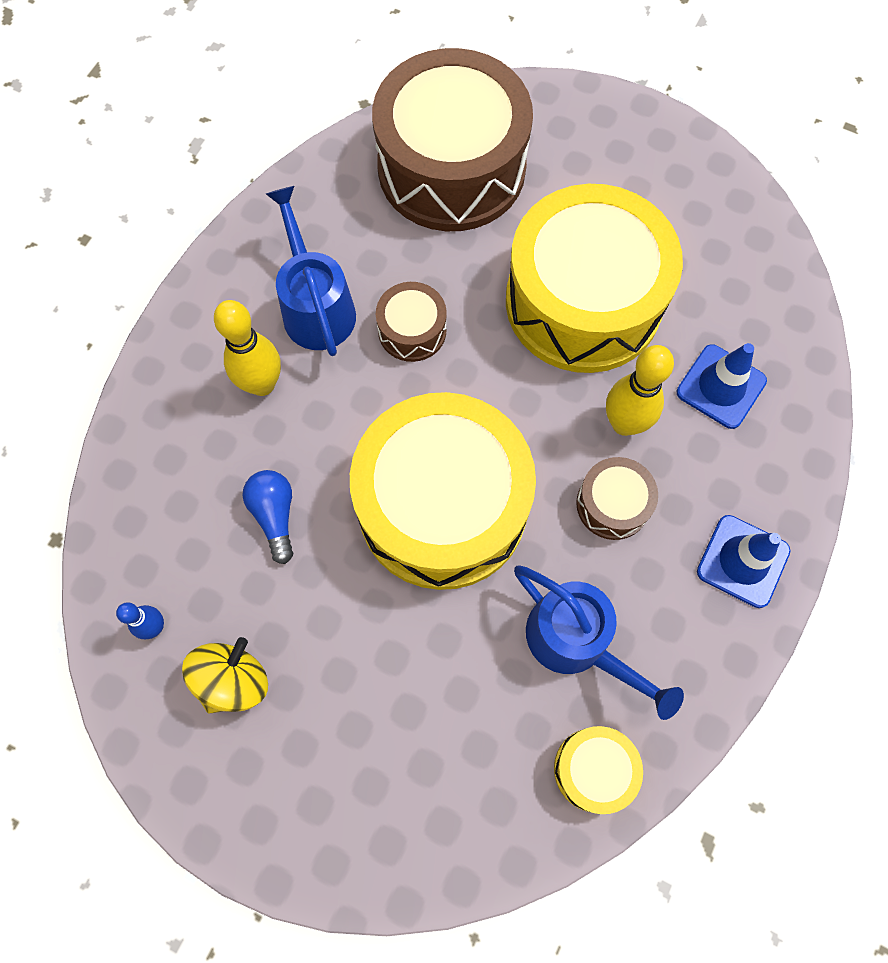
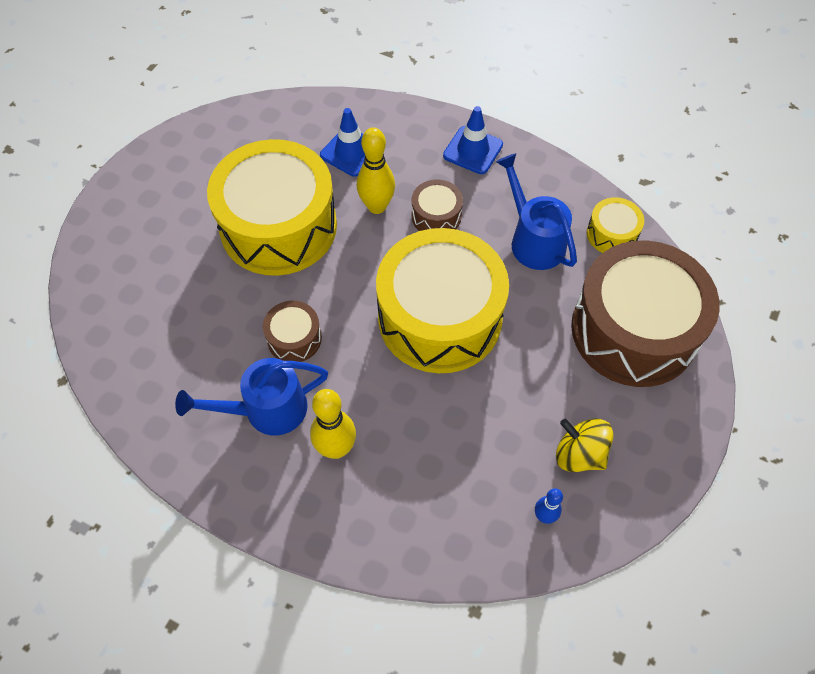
camera: 90 degrees left, 10 degrees down
(275, 515) = (450, 432): blue light bulb -> none
(451, 168) = (144, 311): brown drum -> brown drum (634, 330)
(578, 643) = (533, 239): blue watering can -> blue watering can turned 75 degrees counterclockwise

